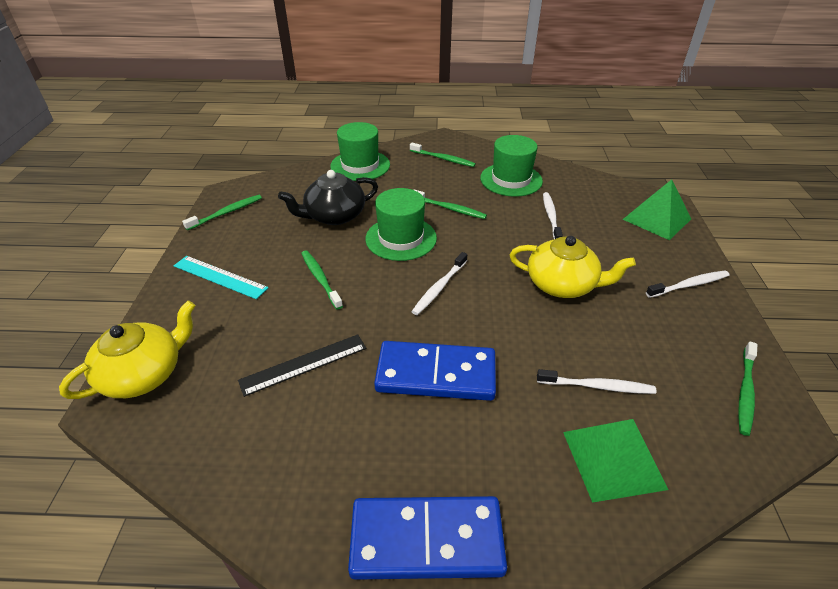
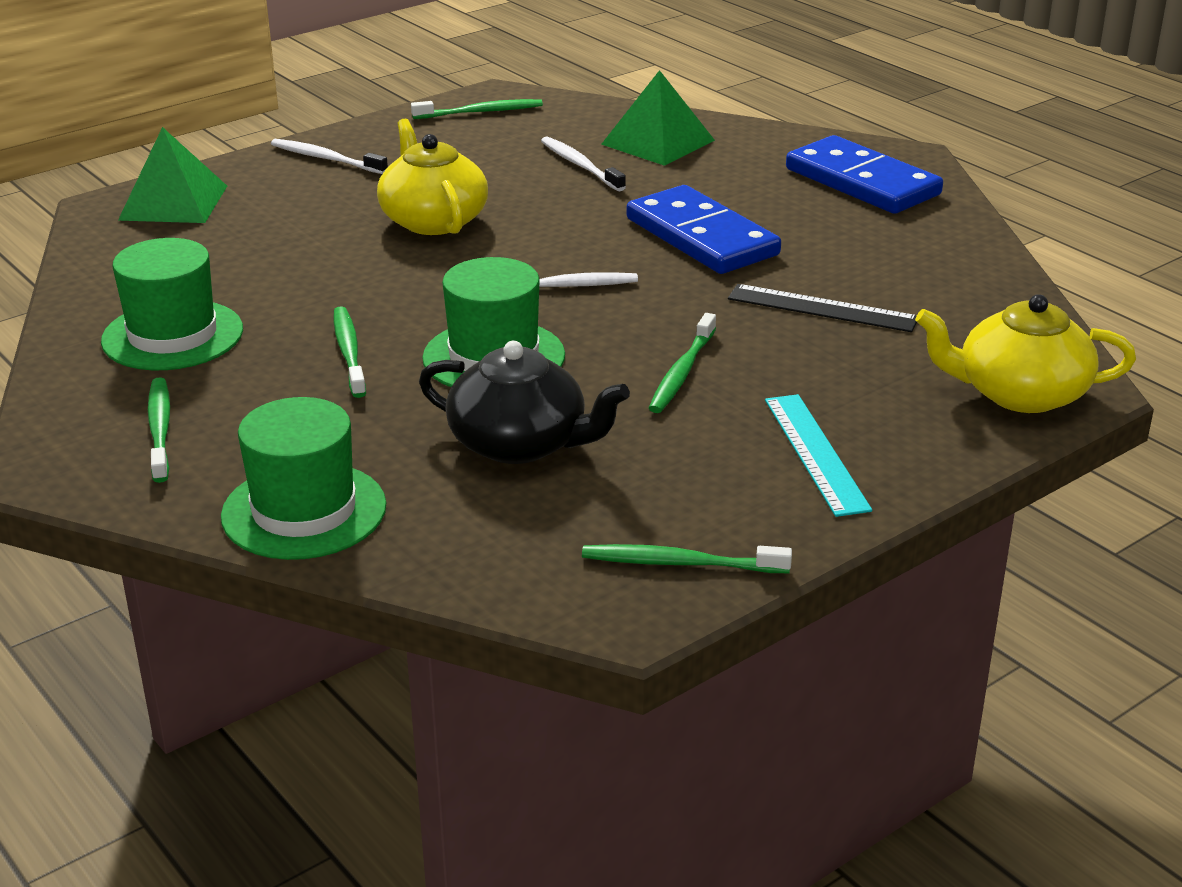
camera: 130 degrees left, 10 degrees down
(551, 217) = (265, 270): white toothbrush -> none

